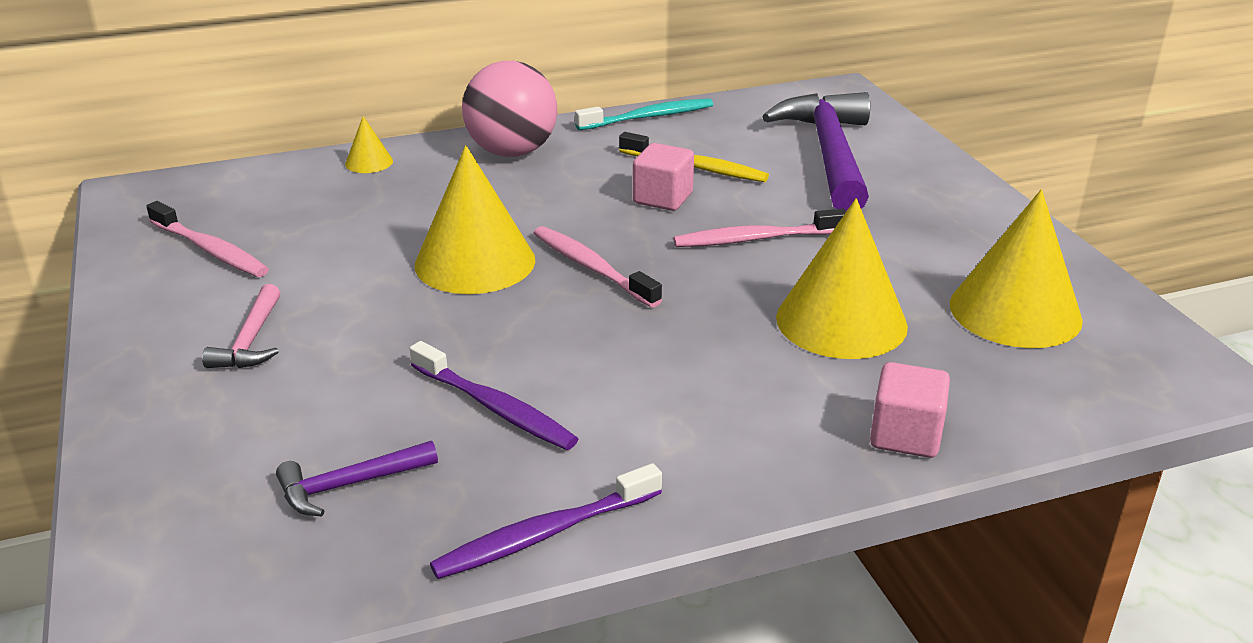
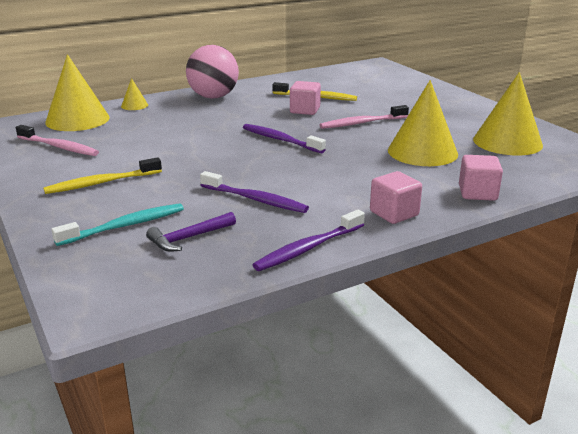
camera: 10 degrees left, 5 degrees down
(250, 341) = (101, 183): pink hammer -> yellow toothbrush
(475, 262) = (215, 142): yellow cone -> yellow cone (77, 120)
(592, 268) = (280, 140): pink toothbrush -> purple toothbrush
(648, 117) = (281, 79): turquoise toothbrush -> turquoise toothbrush (125, 226)
(729, 469) = (394, 213): none -> pink cube
(829, 154) = (383, 88): purple hammer -> none

